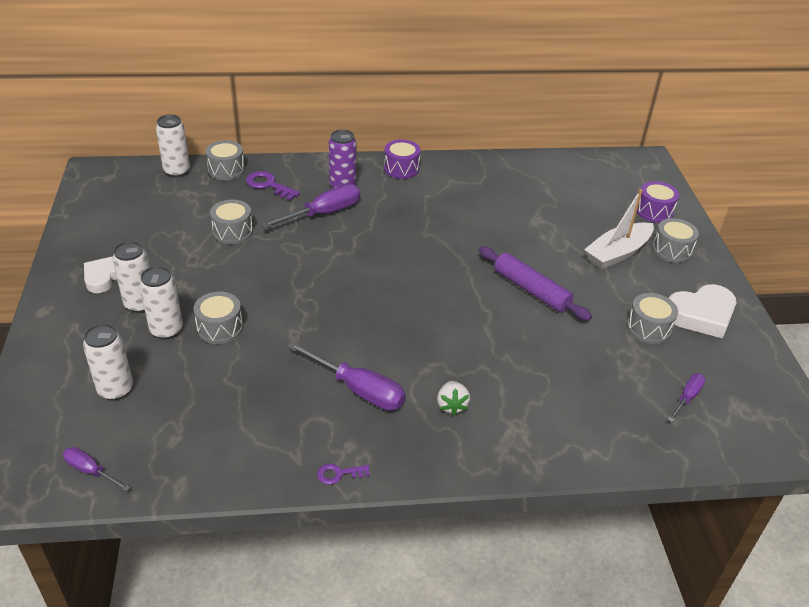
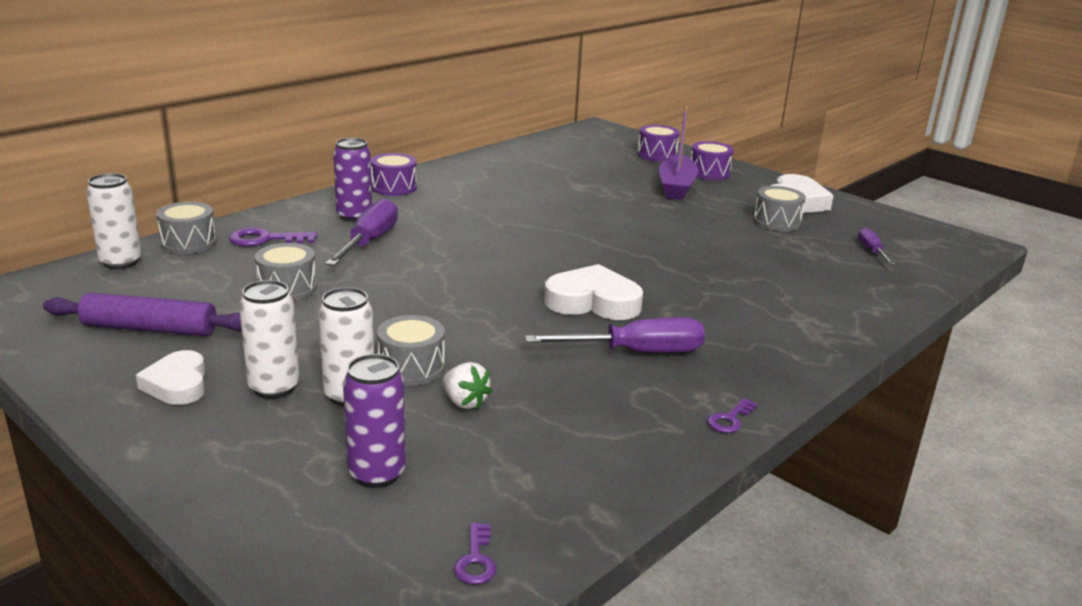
camera: 40 degrees left, 15 degrees down
(90, 471) = (476, 560): purple screwdriver -> purple key
(115, 390) = (377, 474): white can -> purple can
(391, 333) = (593, 302): none -> white heart
(451, 405) = (731, 327): white strawberry -> white strawberry (464, 402)
(531, 290) = (654, 230): purple rolling pin -> purple rolling pin (150, 328)
(617, 253) = (676, 187): white boat -> purple boat
(671, 250) = (709, 173): grey drum -> purple drum

